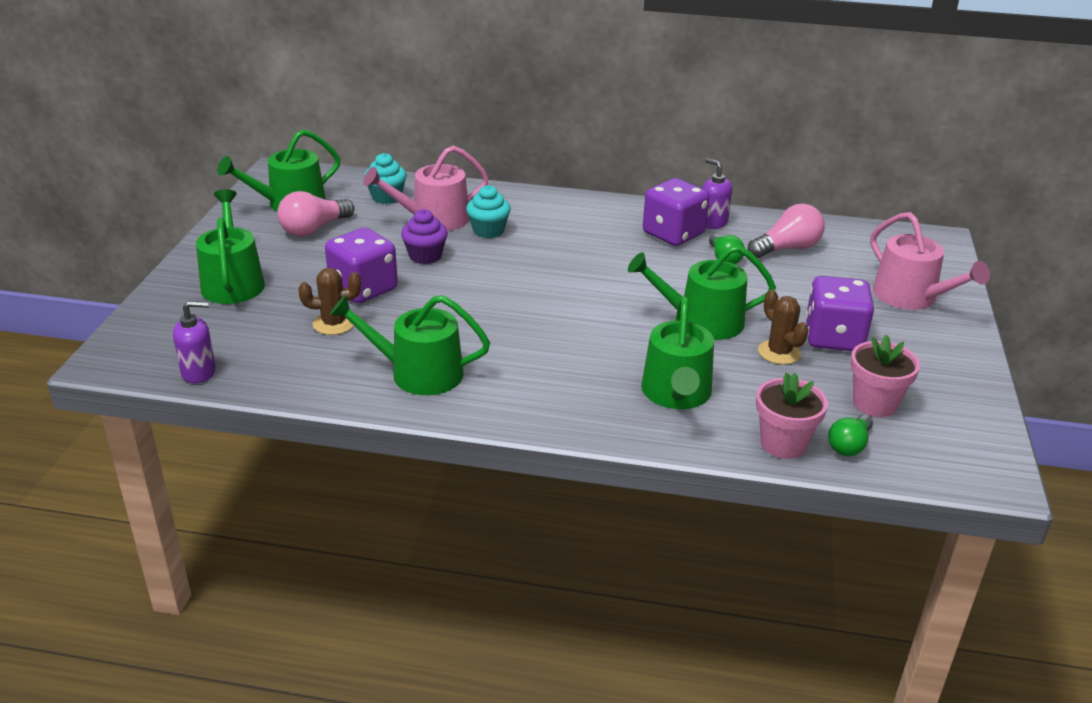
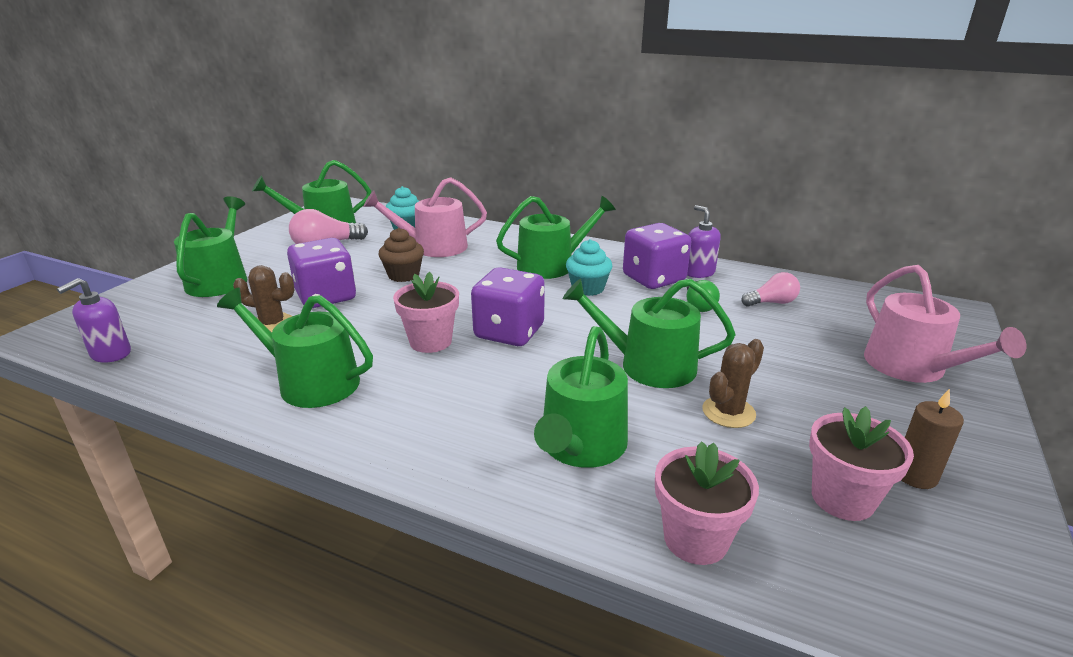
camera: 15 degrees right, 5 degrees down
(199, 372) = (110, 354): purple soap dispenser -> purple soap dispenser turned 120 degrees clockwise
(425, 256) = (403, 275): purple cupcake -> brown cupcake
(488, 231) = (476, 260): turquoise cupcake -> turquoise cupcake (588, 288)
(500, 323) = (430, 341): none -> pink flower pot
(568, 229) = (552, 265): none -> green watering can
(779, 352) = (728, 412): brown cactus -> brown cactus turned 60 degrees clockwise
(787, 248) = (771, 302): pink light bulb -> pink light bulb, size x0.65
(833, 338) = (803, 403): purple dice -> purple dice (509, 332)
(849, 445) = (792, 558): green light bulb -> none
(921, 381) = (915, 475): none -> brown candle

